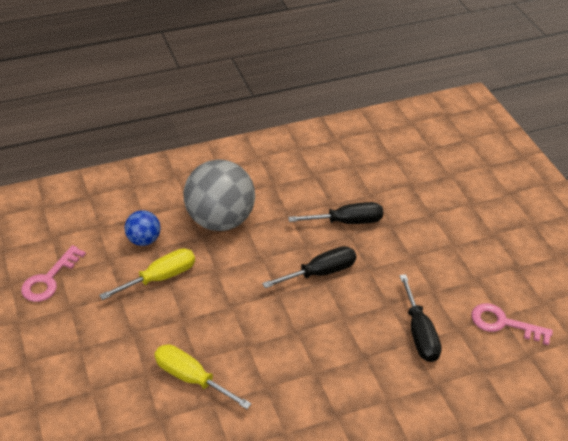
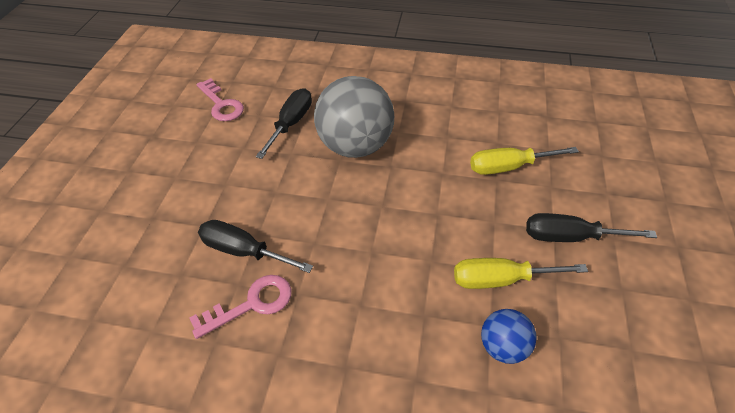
camera: 145 degrees left, 5 degrees up
(49, 279) = (648, 343): pink key -> pink key (251, 304)
(191, 378) = (508, 167): yellow screwdriver -> yellow screwdriver turned 105 degrees clockwise
(220, 220) = (387, 329): grey ball -> grey ball (355, 146)
(320, 272) = (324, 207): black screwdriver -> black screwdriver (570, 237)

